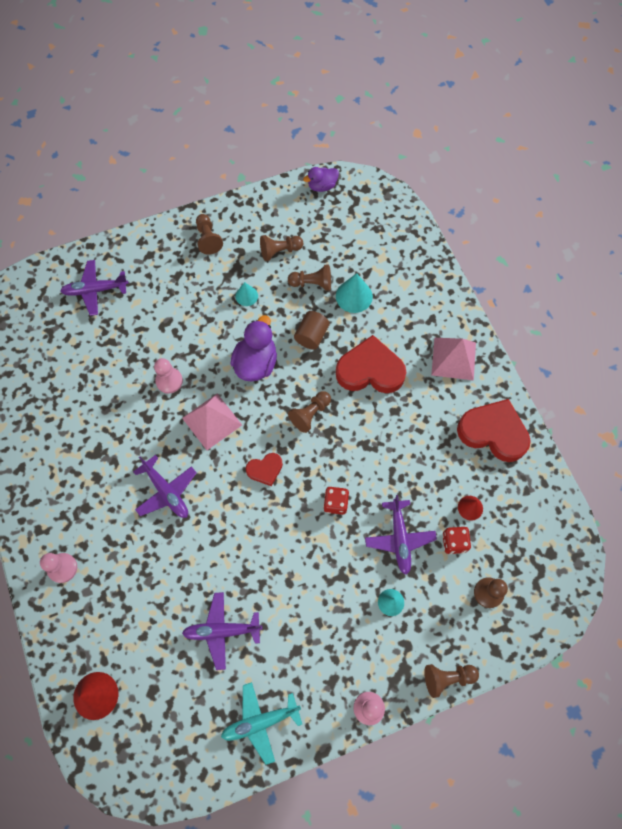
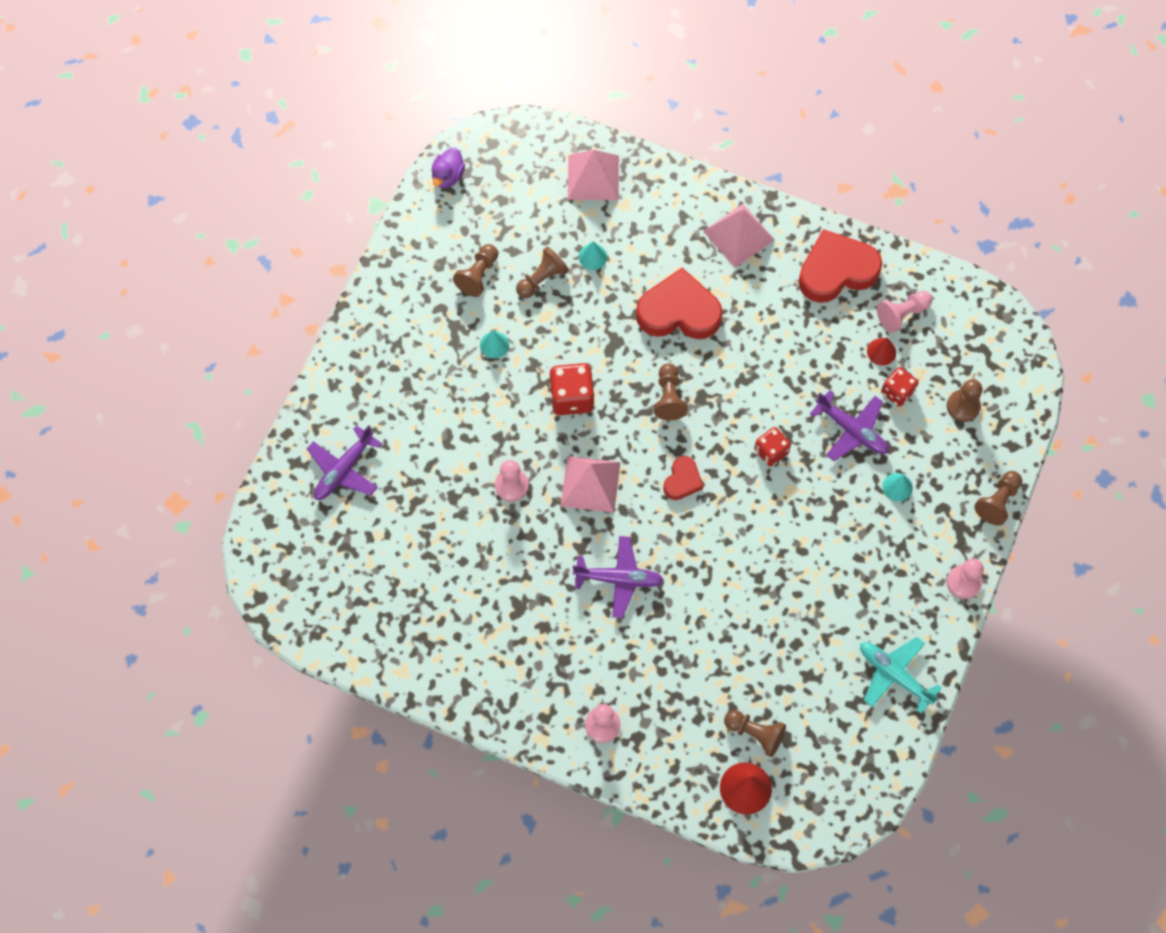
camera: 45 degrees left, 0 degrees up
(208, 239) = (396, 324): brown pawn -> brown pawn (755, 733)
(222, 631) = (790, 640): purple plane -> none
(256, 363) = (572, 397): purple duck -> red dice
(260, 721) = (894, 675): turquoise plane -> turquoise plane turned 105 degrees clockwise
(311, 336) = (594, 327): brown cylinder -> none
(354, 296) = (593, 257): turquoise cone -> turquoise cone, size x0.62
(370, 370) = (679, 311): red heart -> red heart turned 45 degrees clockwise
(402, 253) = (593, 177): none -> pink pyramid
(508, 497) = (902, 314): none -> pink pawn

